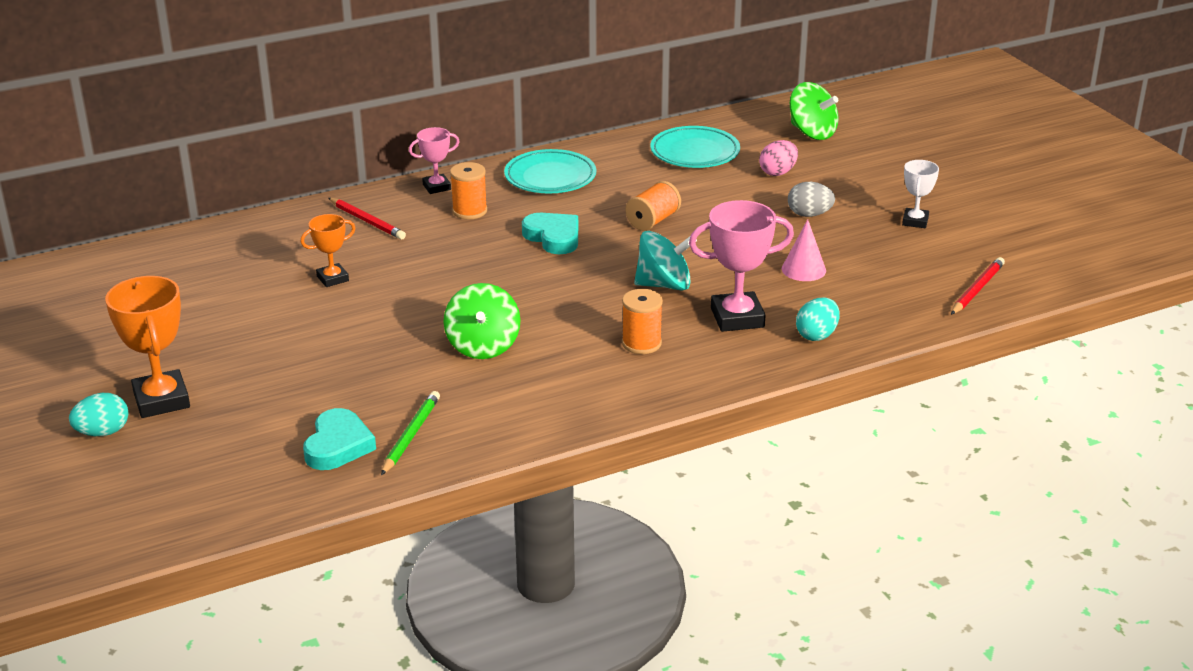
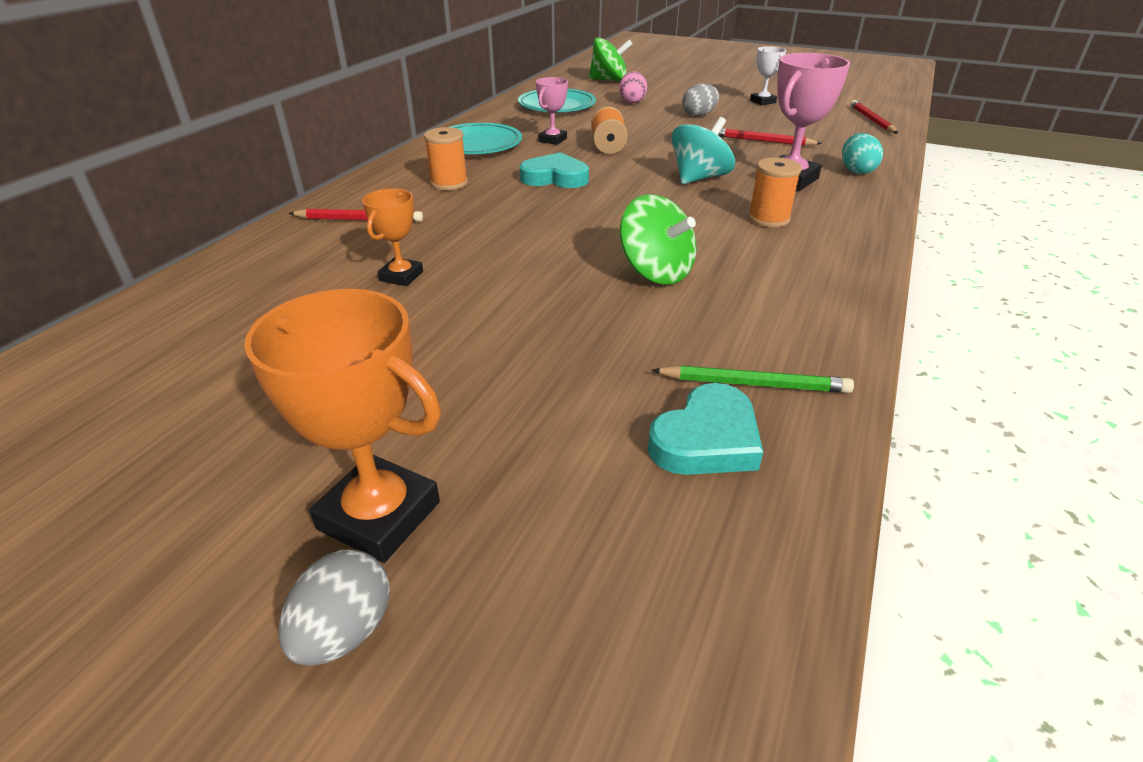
camera: 40 degrees left, 5 degrees up
(103, 432) = (345, 631): turquoise egg -> grey egg
(338, 445) = (706, 439): turquoise heart -> turquoise heart turned 75 degrees clockwise
(411, 435) = (754, 384): green pencil -> green pencil turned 120 degrees clockwise
(436, 187) = (387, 177): pink trophy -> pink trophy (552, 140)
(803, 269) = (762, 141): pink cone -> red pencil

